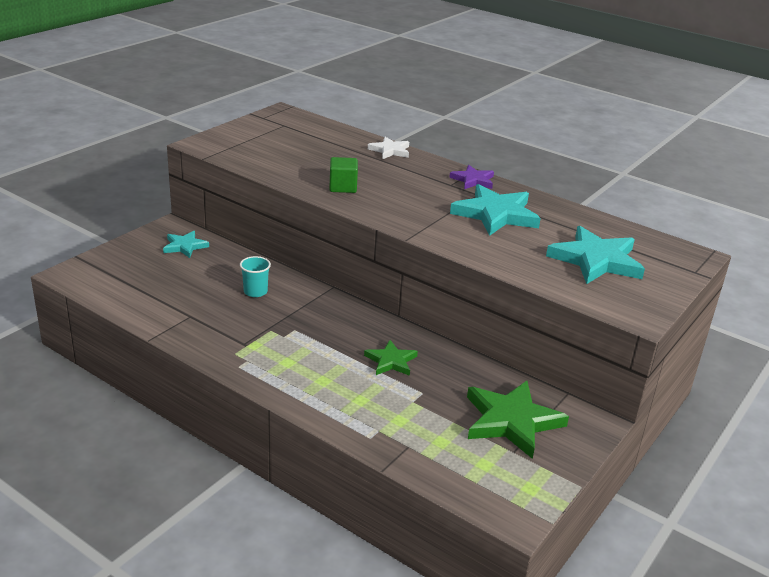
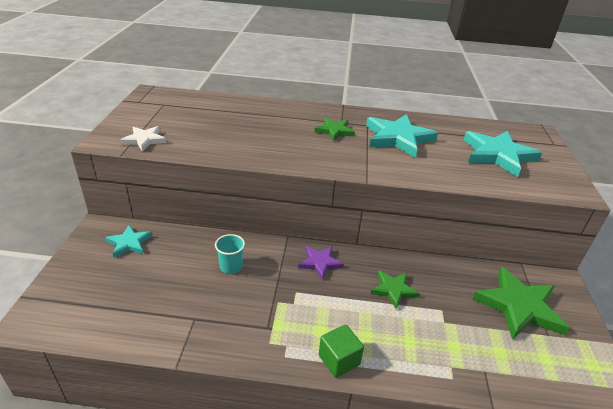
camera: 30 degrees left, 5 degrees up
(343, 187) = (268, 148): green cube -> green cube (339, 360)
(390, 150) = (269, 105): white star -> white star (144, 140)
(431, 190) = (334, 131): none -> green star
(473, 180) = (351, 114): purple star -> purple star (320, 263)

